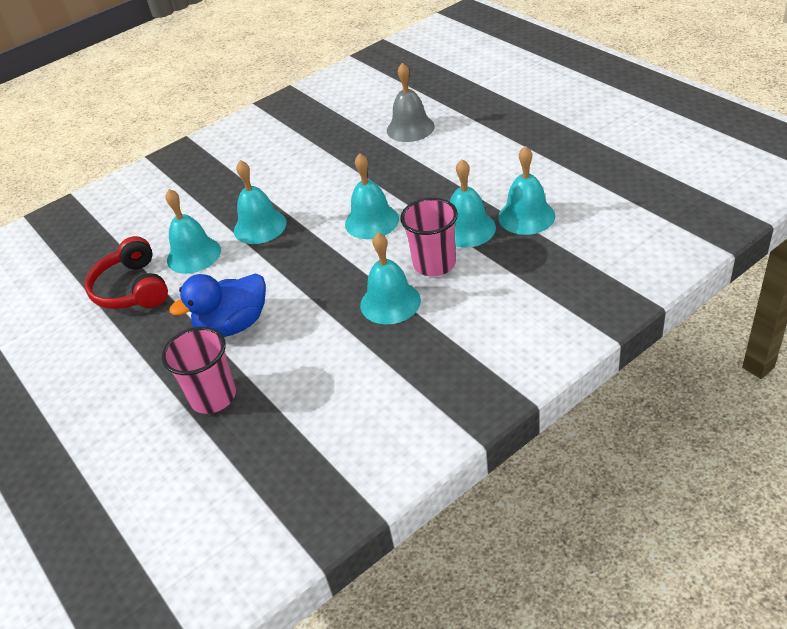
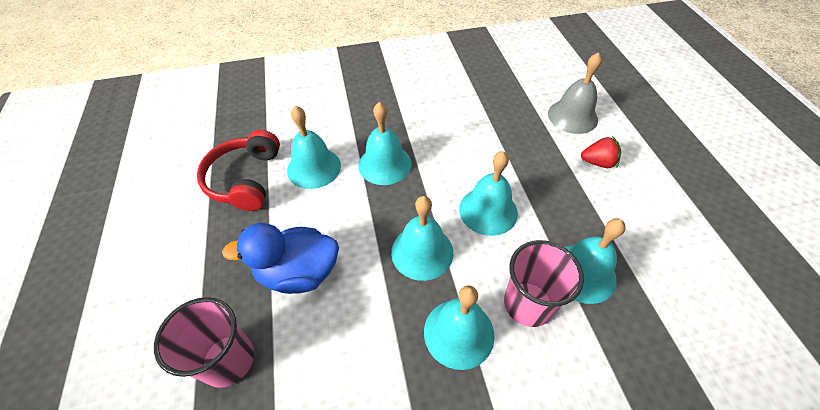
camera: 20 degrees right, 10 degrees up
(447, 153) = (598, 162): none -> red strawberry
(526, 216) = (656, 290): turquoise bell -> turquoise bell (422, 252)

